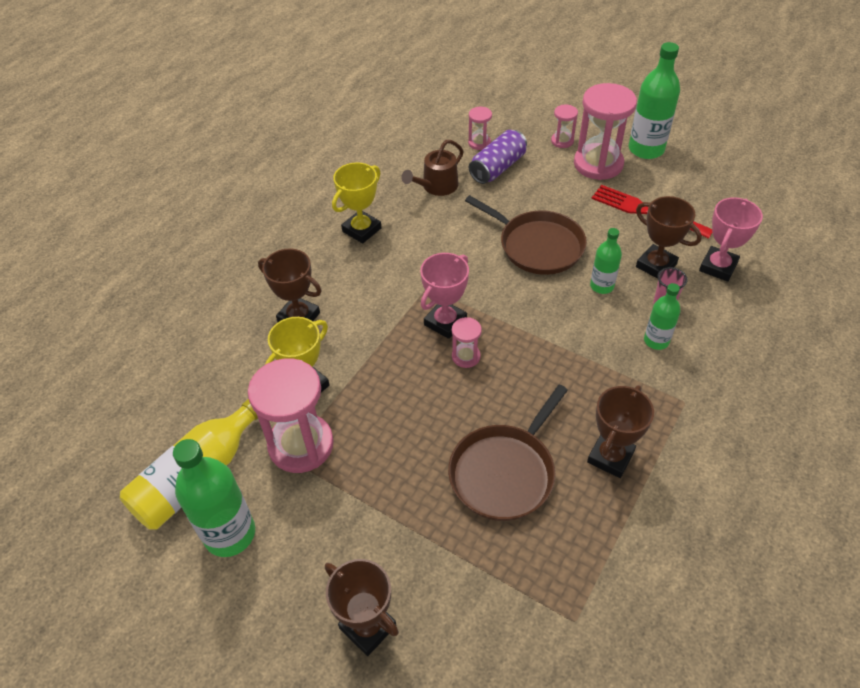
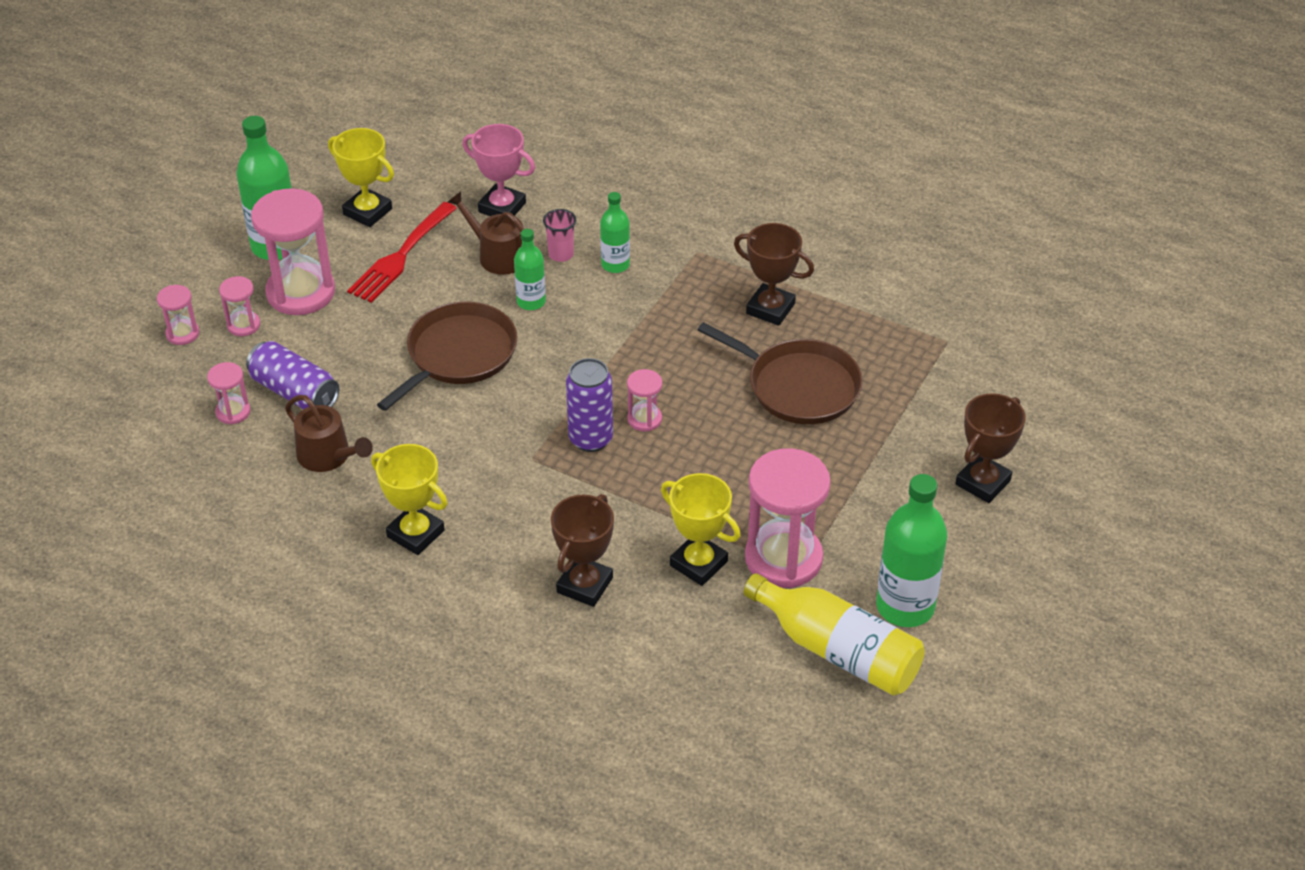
camera: 95 degrees left, 5 degrees down
(445, 322) = (590, 439): pink trophy -> purple can
(552, 116) = (182, 334): none -> pink hourglass
(656, 265) = (498, 255): brown trophy -> brown watering can
(695, 191) = (367, 211): none -> yellow trophy

